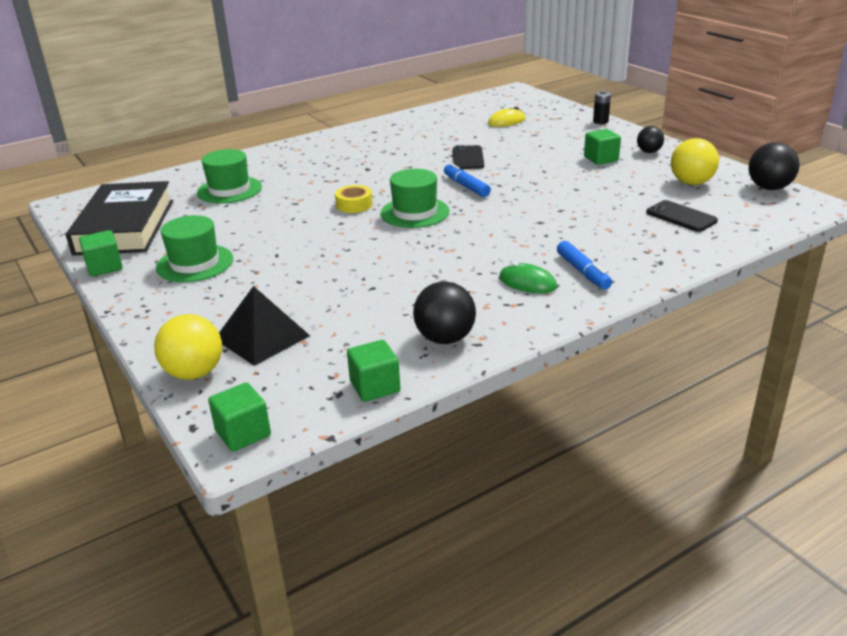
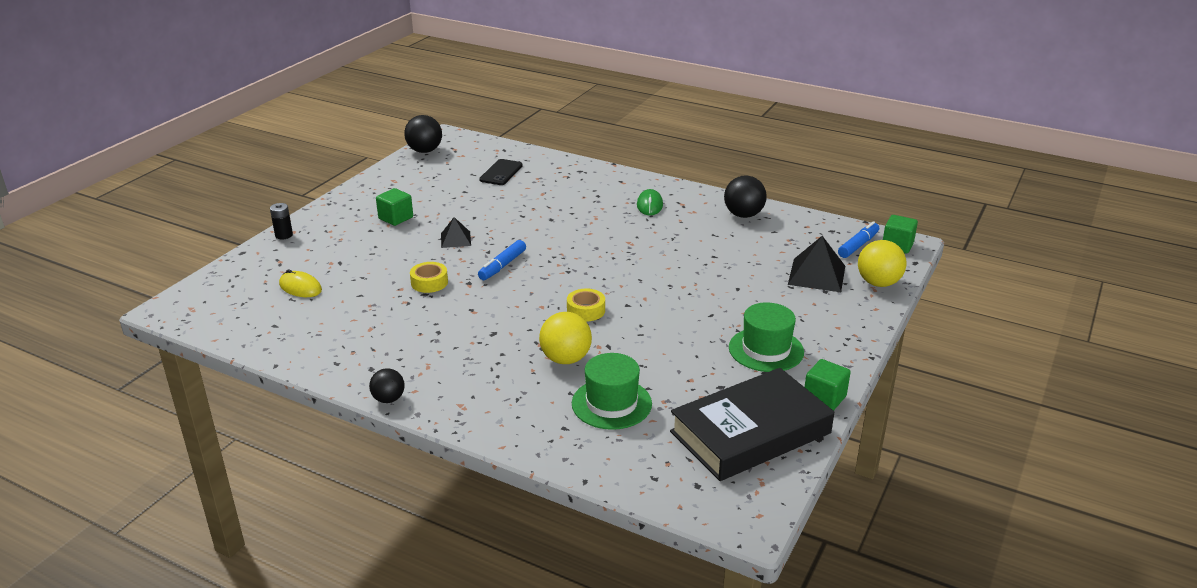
camera: 120 degrees left, 0 degrees up
(375, 387) = (812, 222): green cube -> none
(415, 212) = (577, 275): green hat -> none
(468, 158) = (429, 282): black phone -> yellow tape
(535, 176) = (455, 239): none -> black pyramid
(583, 272) = (617, 191): blue marker -> blue marker (858, 245)
(649, 152) = (366, 201): black ball -> black ball (388, 399)
(691, 183) = (431, 176): yellow ball -> yellow ball (565, 359)

